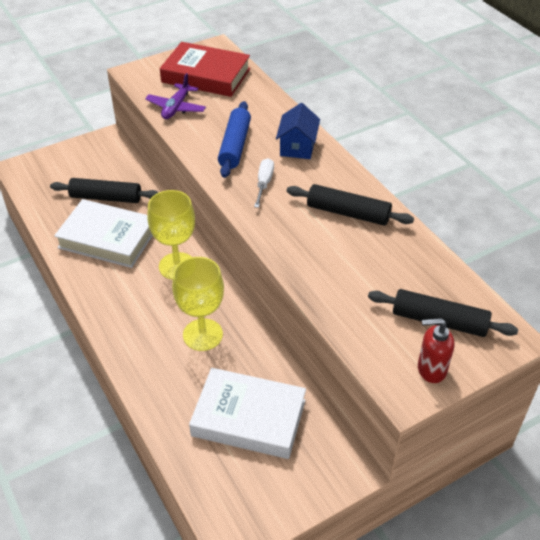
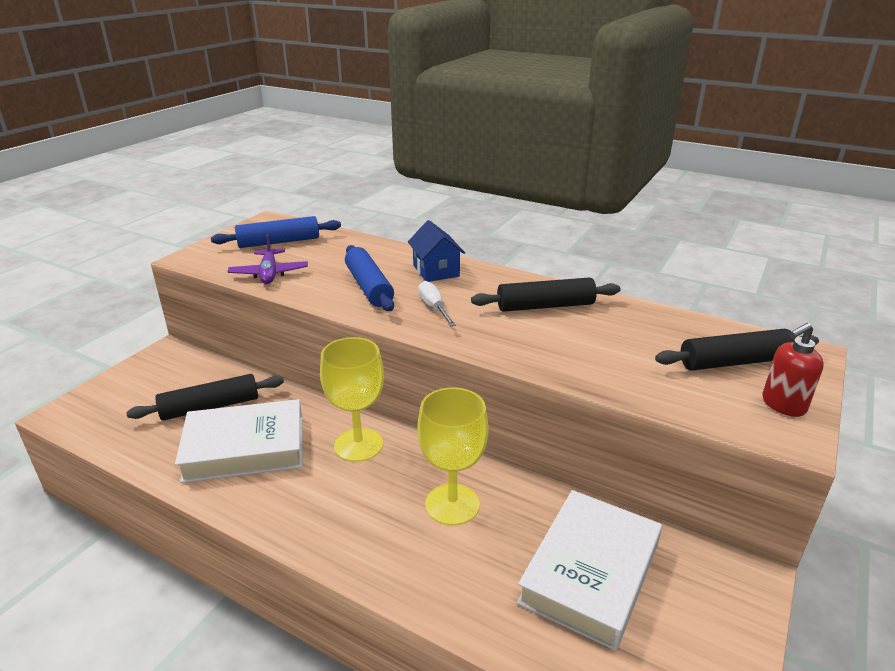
camera: 30 degrees left, 15 degrees down
(206, 75) = (279, 242): red book -> blue rolling pin
(249, 418) = (590, 572): white book -> white book turned 45 degrees counterclockwise

